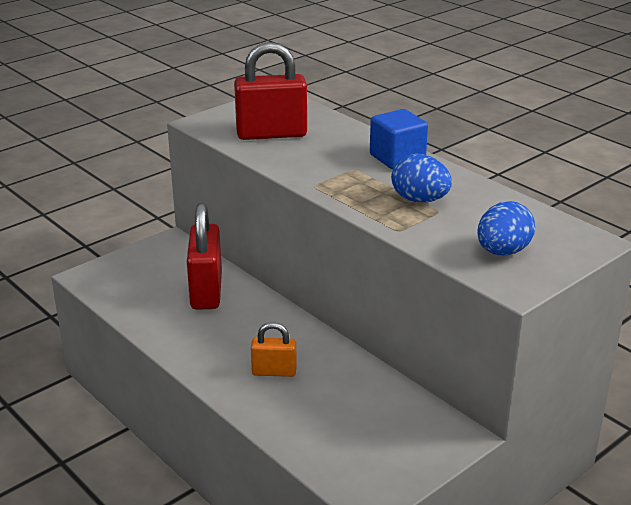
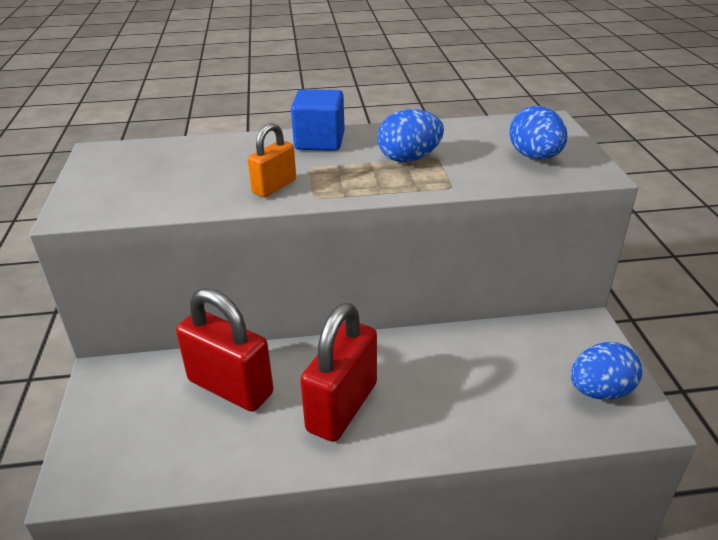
camera: 55 degrees left, 5 degrees up
(271, 134) = (174, 181): red padlock -> red padlock (342, 407)
(274, 372) = (416, 397): orange padlock -> orange padlock (274, 186)
(376, 463) = (600, 391): none -> blue egg

